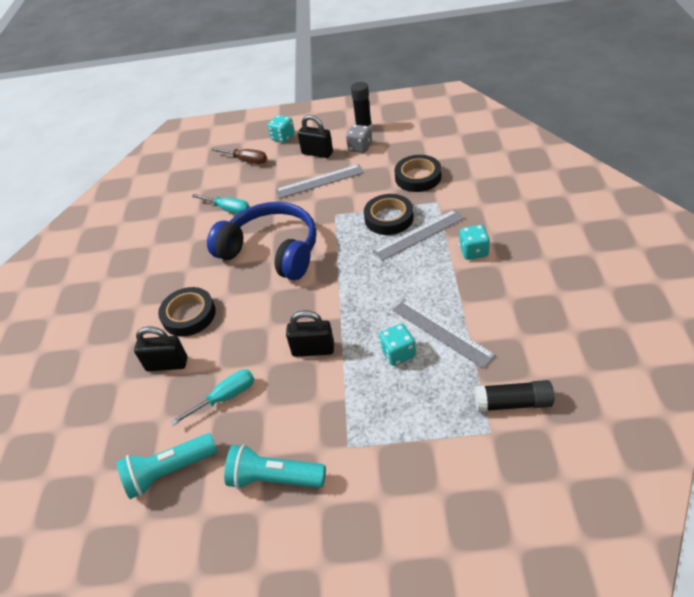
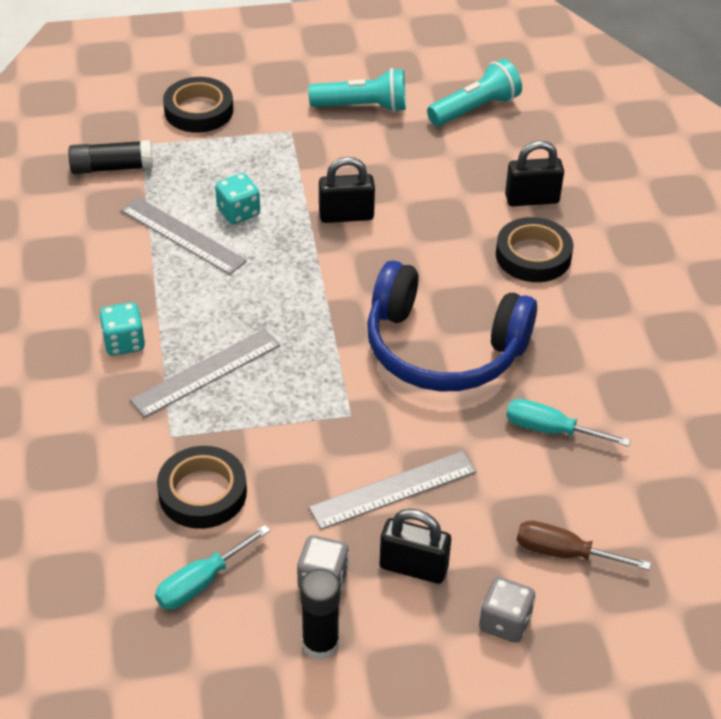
camera: 165 degrees right, 0 degrees up
(225, 397) = (441, 168): turquoise screwdriver -> turquoise screwdriver (201, 582)
(283, 137) = (505, 622): turquoise dice -> grey dice
(389, 218) = (255, 404): black tape -> black tape (198, 110)

